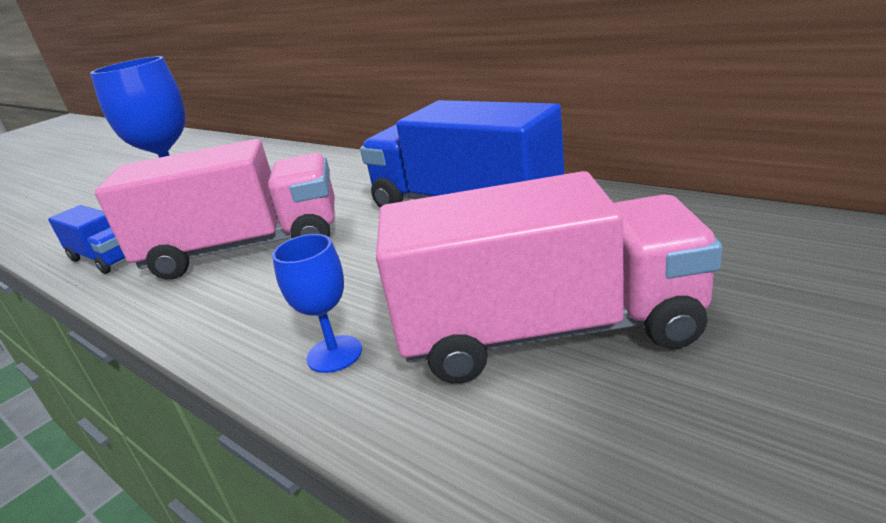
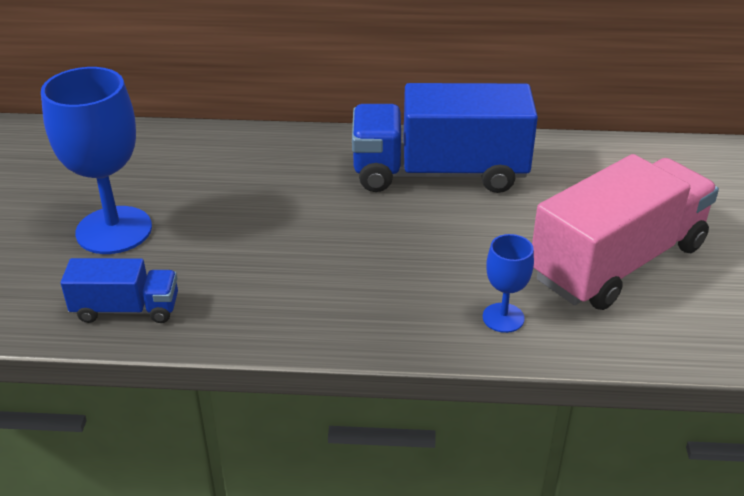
camera: 40 degrees left, 10 degrees up
(245, 248) = (284, 259): pink truck -> none

